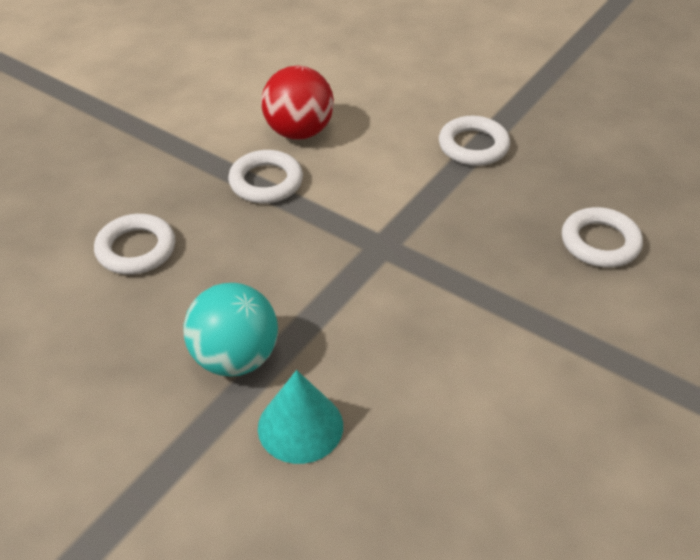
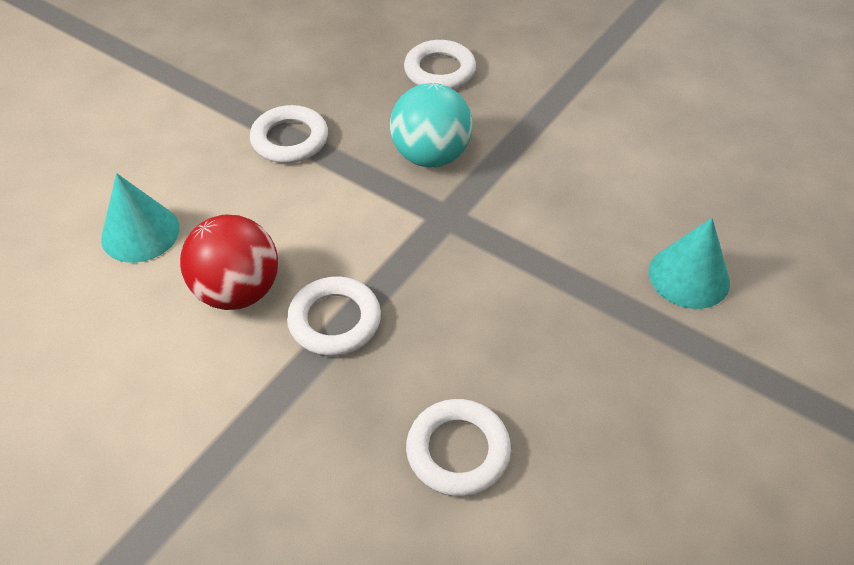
camera: 90 degrees left, 5 degrees up
(235, 358) = (617, 332): turquoise ball -> turquoise ball (431, 156)
(358, 81) = (140, 233): none -> turquoise cone

